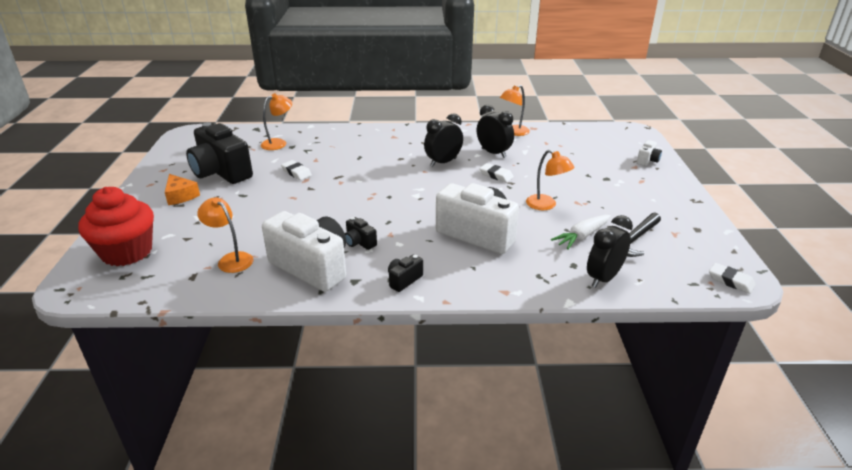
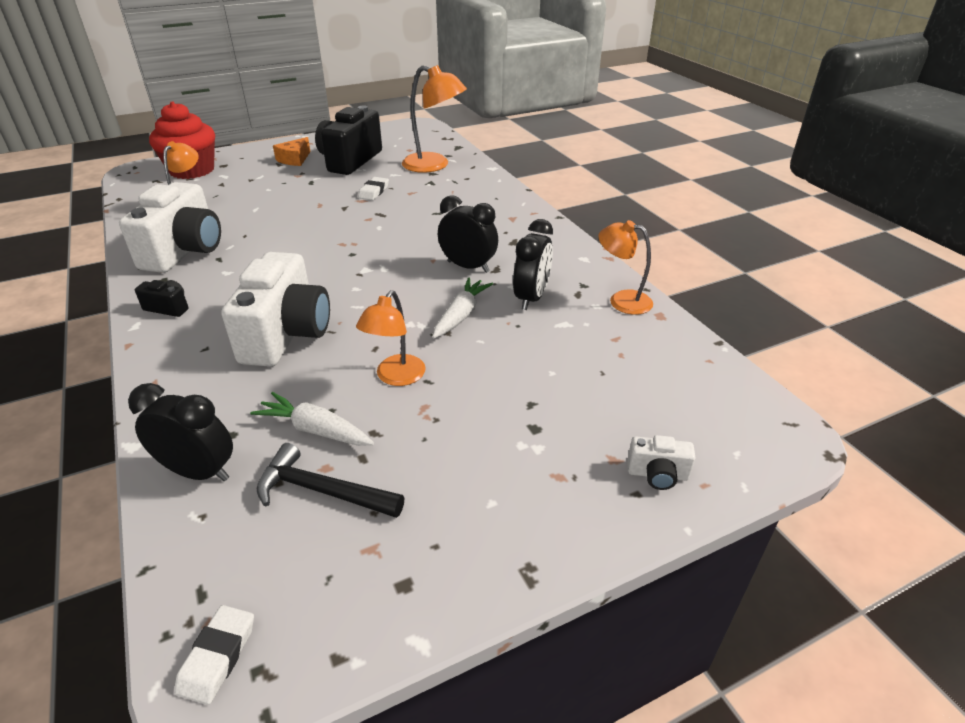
camera: 65 degrees right, 5 degrees up
(279, 143) = (434, 165): orange lamp -> orange lamp, size x1.57
(359, 242) = (239, 263): black camera -> none
(496, 175) = (461, 315): white eraser -> white carrot

